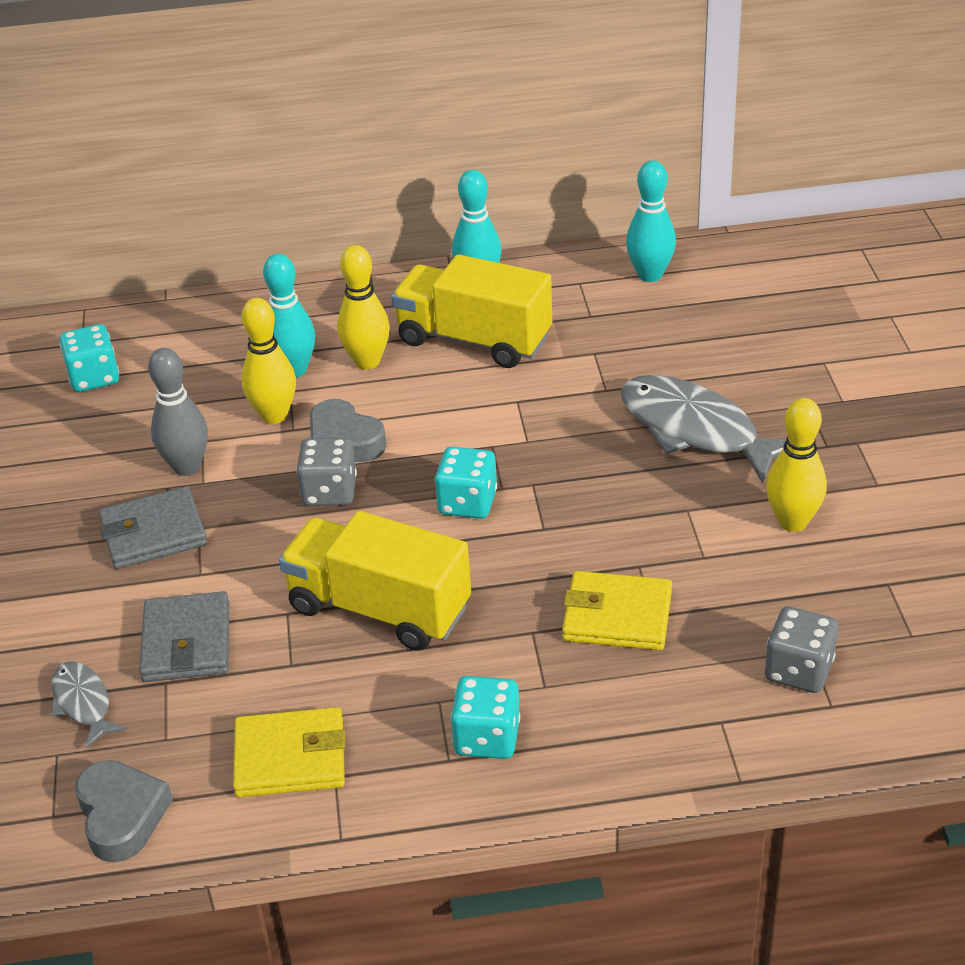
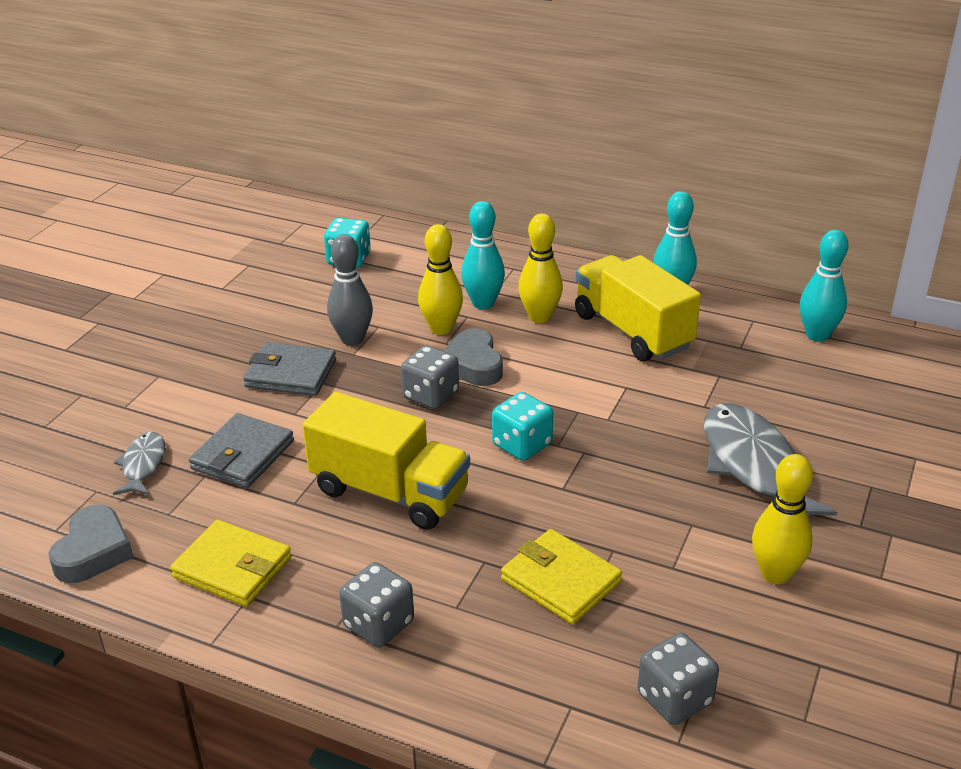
camera: 30 degrees right, 5 degrees down
(379, 608) = (389, 492): yellow truck -> yellow truck turned 150 degrees clockwise
(487, 738) = (378, 624): turquoise dice -> grey dice

